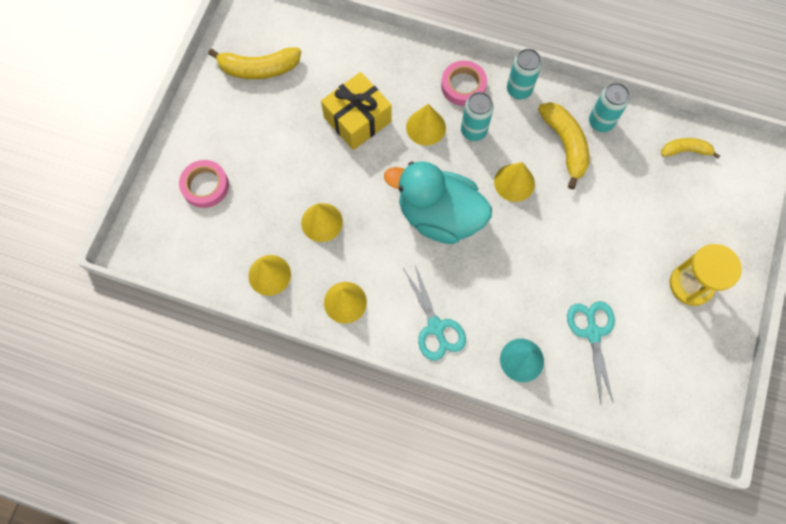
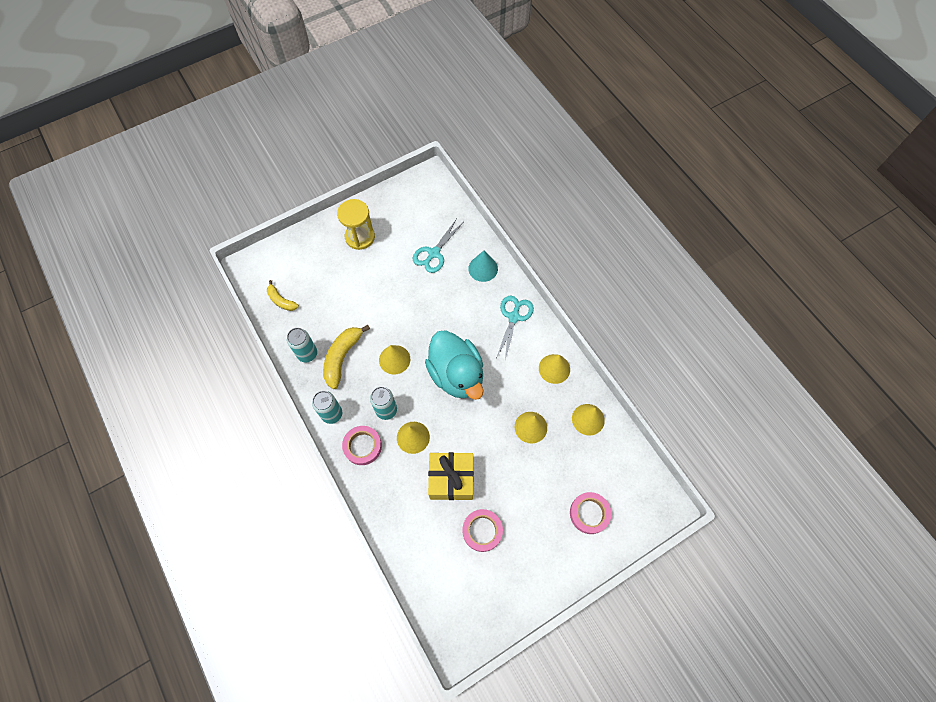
camera: 140 degrees left, 5 degrees down
(259, 69) = (487, 579): yellow banana -> none
(293, 100) = (482, 531): none -> pink tape

